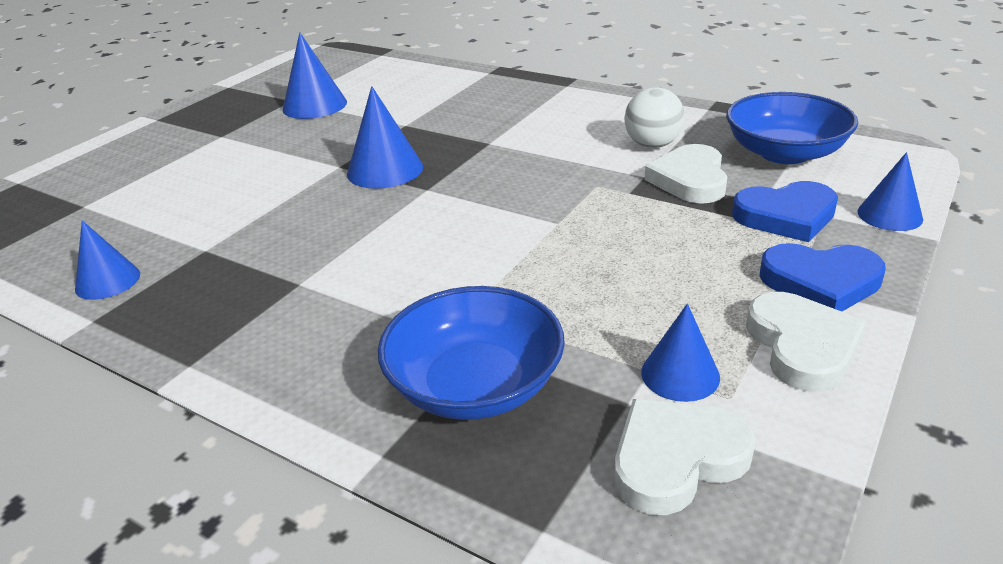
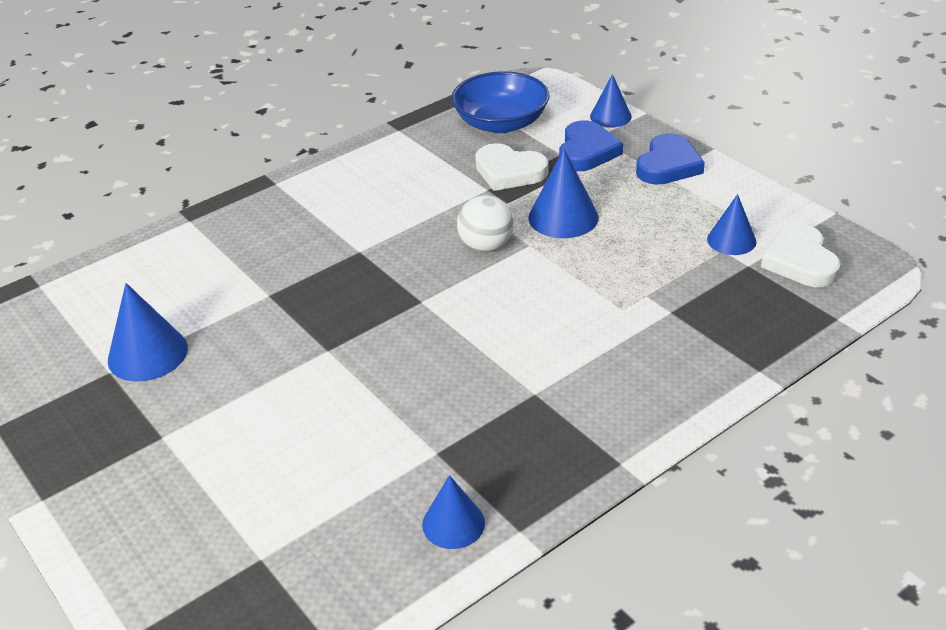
camera: 70 degrees left, 5 degrees up
(385, 170) = (362, 321): blue cone -> blue cone (563, 217)
(475, 385) = (708, 321): blue bowl -> none
(652, 145) = (439, 172): white ball -> white ball (486, 246)
(802, 346) = (725, 192): white heart -> none

